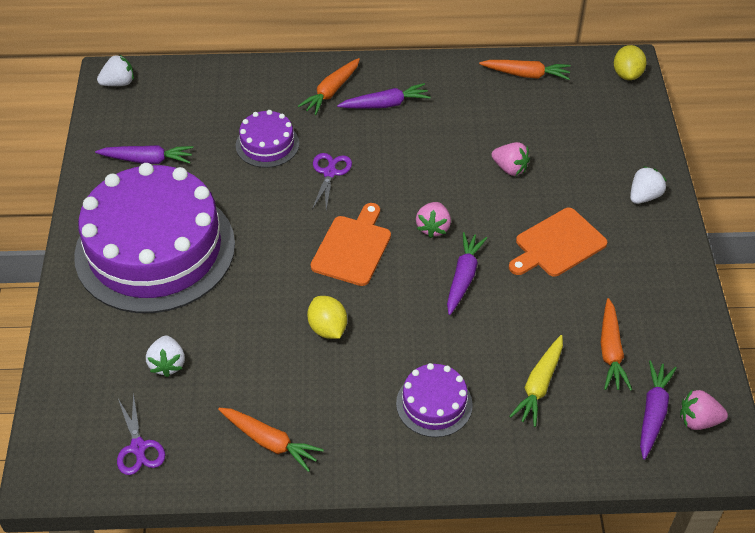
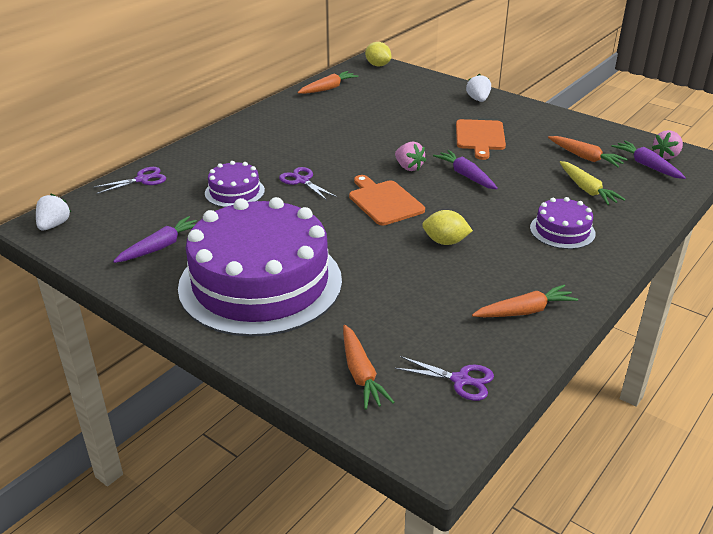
camera: 50 degrees left, 15 degrees down
(167, 364) = (389, 327): white strawberry -> none
(228, 79) = (142, 179): none -> purple scissors
(331, 91) = (228, 149): orange carrot -> orange carrot (361, 374)
(385, 104) = (274, 137): purple carrot -> none
(510, 168) = (396, 124): pink strawberry -> none

